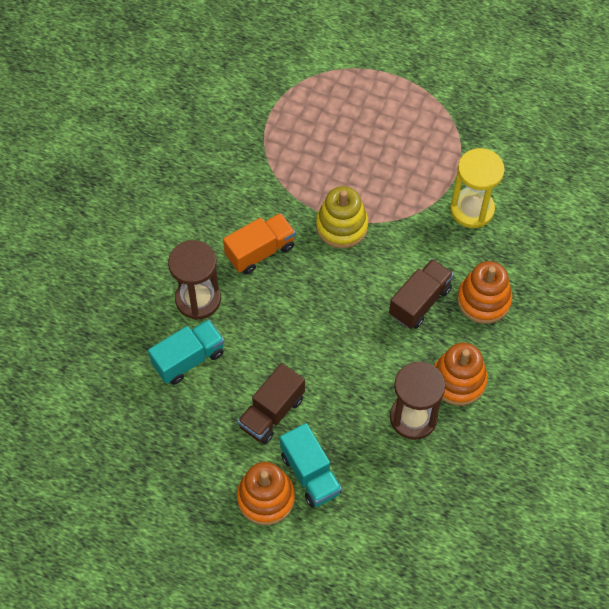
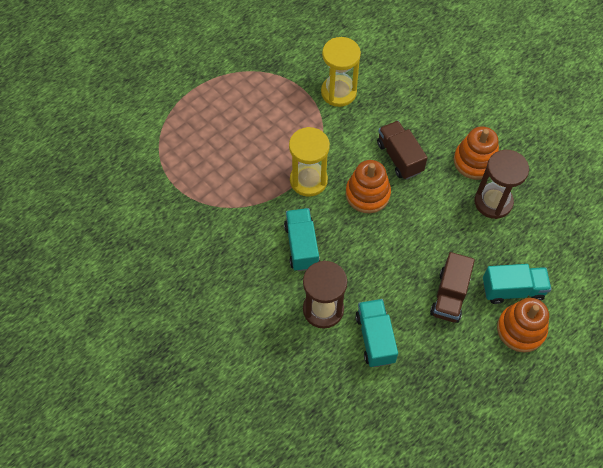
camera: 65 degrees left, 0 degrees up
(260, 251) = (301, 246): orange truck -> turquoise truck
(272, 413) = (449, 296): brown truck -> brown truck turned 45 degrees clockwise
(341, 226) = (308, 180): yellow stacking toy -> yellow hourglass
(483, 300) = (417, 118): orange stacking toy -> orange stacking toy (367, 194)

